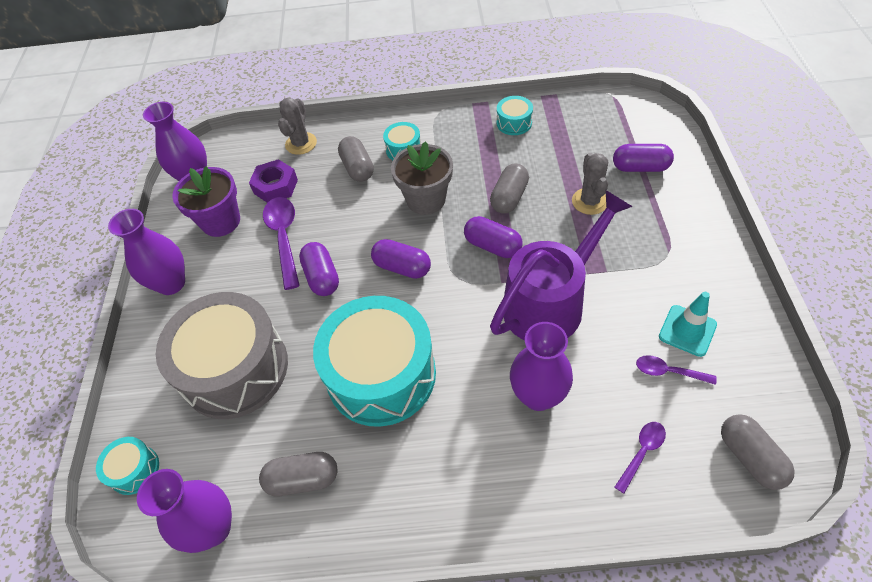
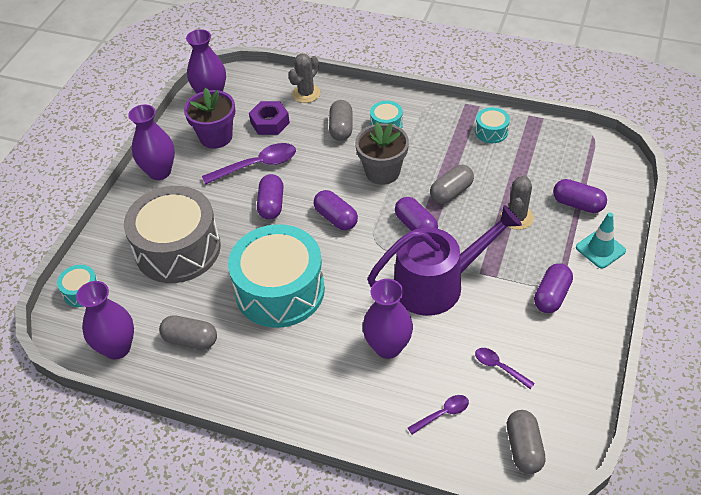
camera: 20 degrees right, 5 degrees down
(284, 238) = (257, 165): purple spoon -> purple spoon turned 60 degrees clockwise
(673, 271) = (551, 296): none -> purple capsule
(687, 330) = (534, 343): turquoise traffic cone -> turquoise traffic cone (600, 249)

